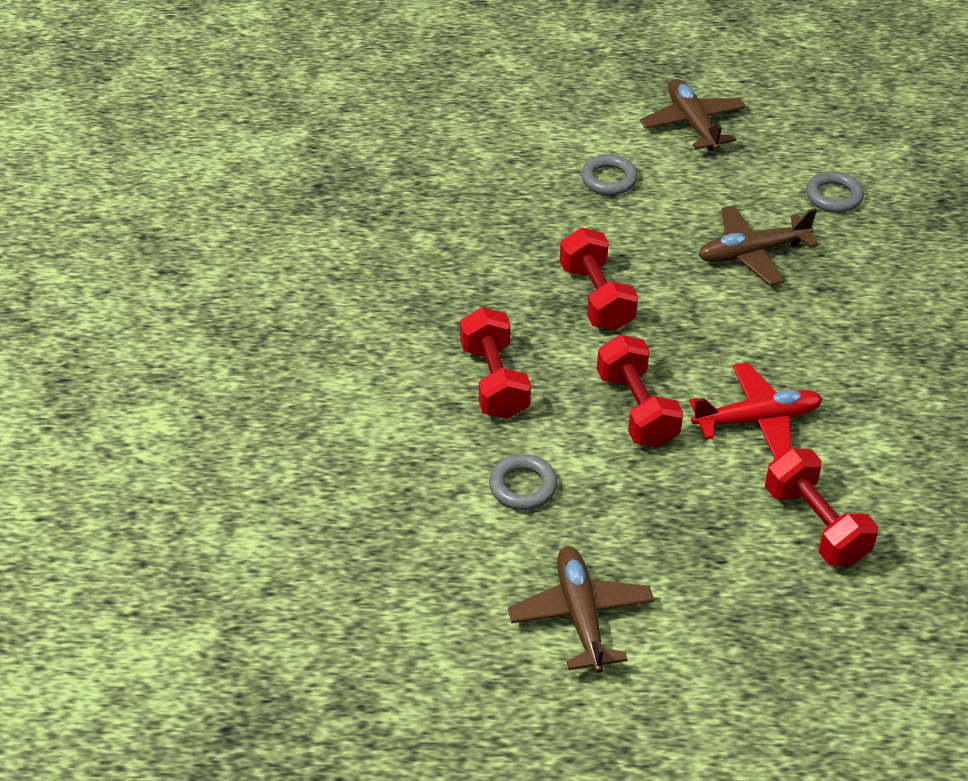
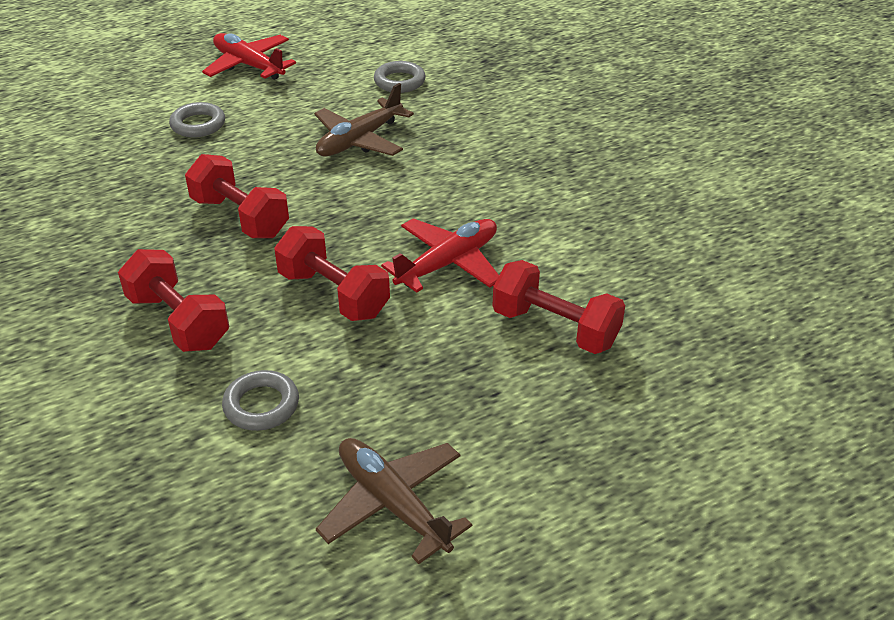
camera: 30 degrees left, 5 degrees down
(692, 123) = (249, 65): brown plane -> red plane

